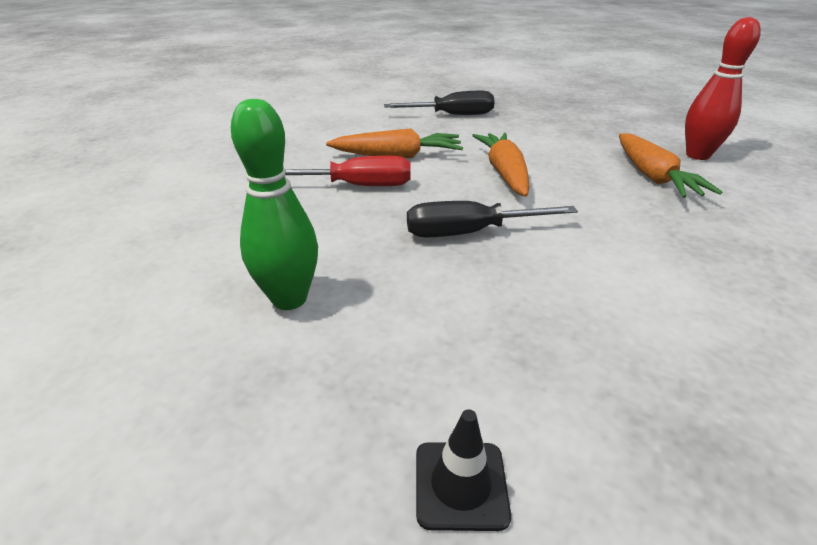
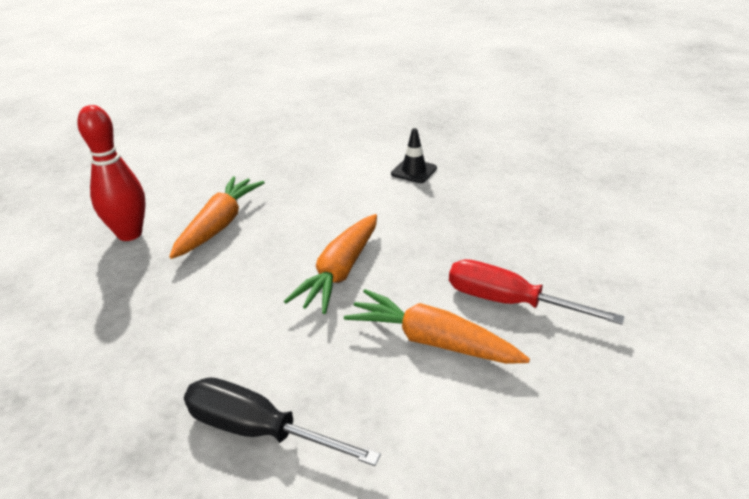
camera: 150 degrees left, 0 degrees up
(289, 299) = (595, 211): green bowling pin -> none
(460, 485) = (533, 136): black traffic cone -> black traffic cone (414, 171)
(468, 233) = (441, 221): black screwdriver -> none

